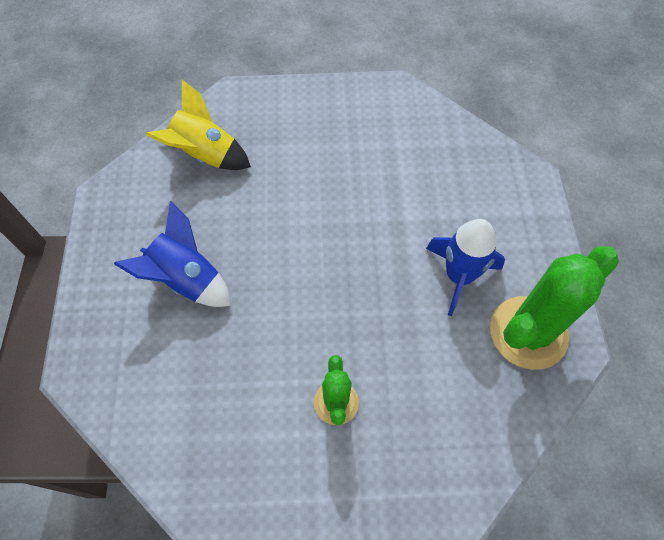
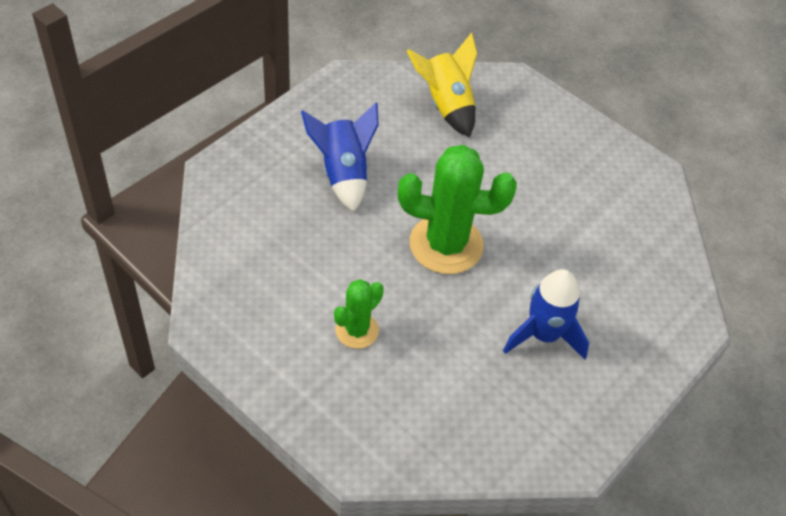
camera: 40 degrees right, 10 degrees down
(528, 332) = (552, 415): green cactus -> green cactus (446, 245)

